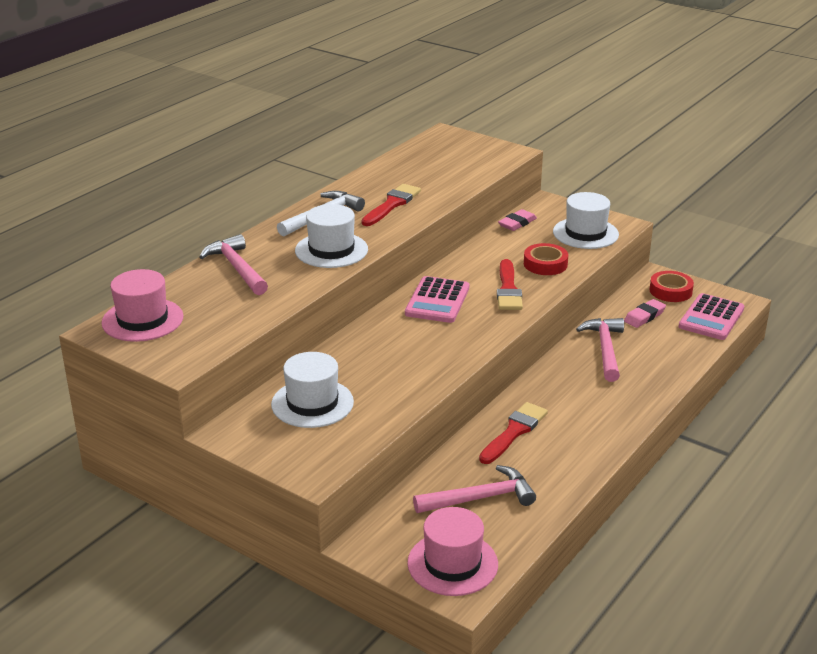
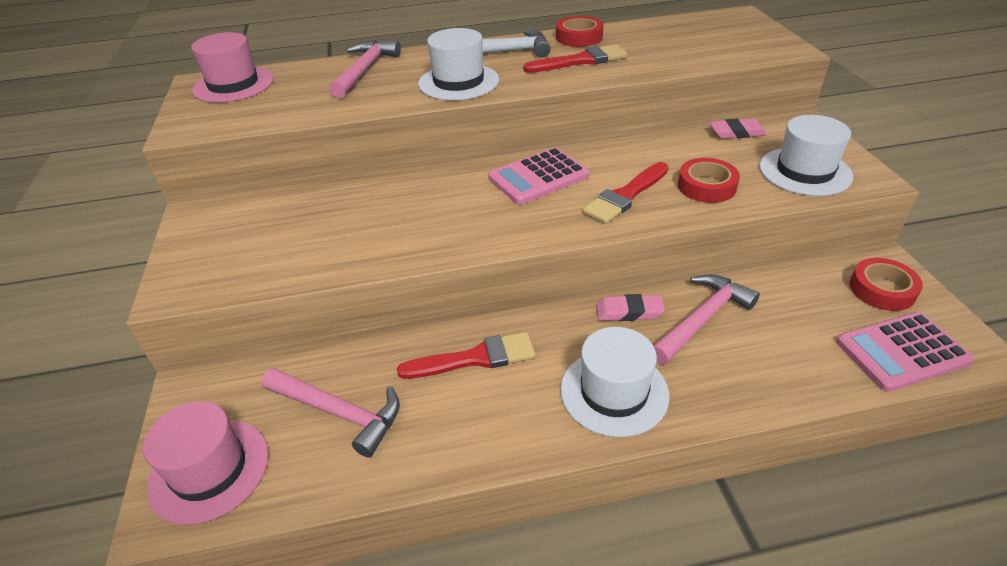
camera: 45 degrees right, 10 degrees up
(312, 403) = (286, 222): white hat -> white hat (614, 392)
(359, 186) = (579, 37): none -> red tape
(644, 316) = (804, 304): pink eraser -> pink eraser (629, 312)

